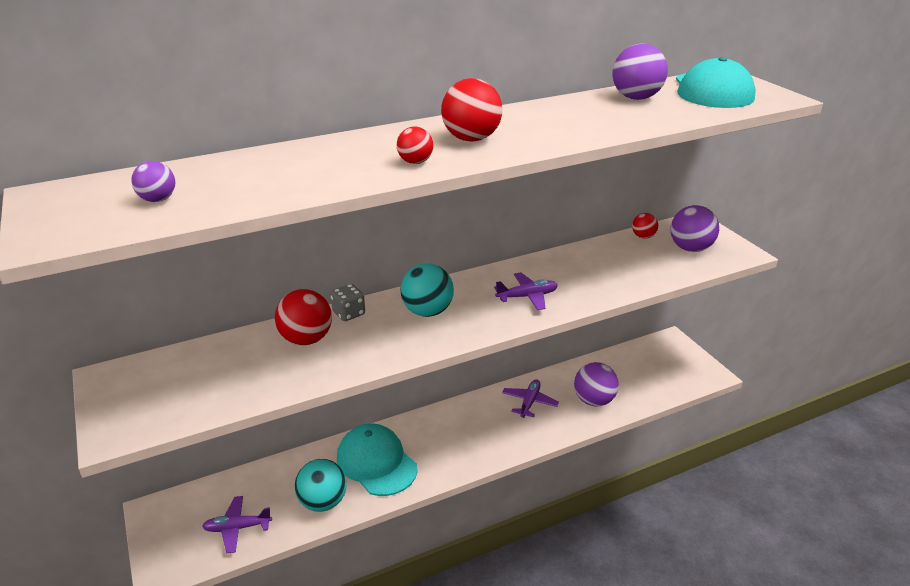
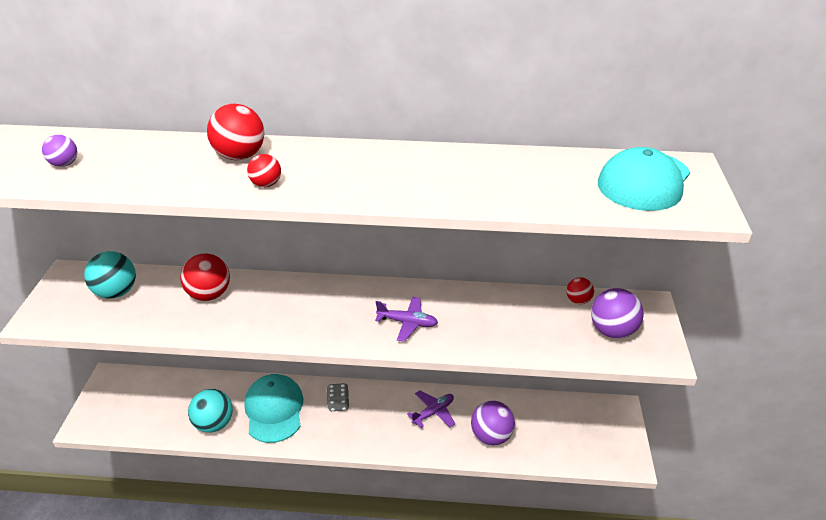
camera: 30 degrees right, 5 degrees up
(237, 528) = (147, 416): purple plane -> none
(349, 313) = (258, 283): grey dice -> grey dice (338, 404)
(427, 311) = (315, 305): turquoise ball -> turquoise ball (116, 292)
(471, 139) = (340, 173): red ball -> red ball (240, 156)
(636, 98) = (550, 168): purple ball -> none

